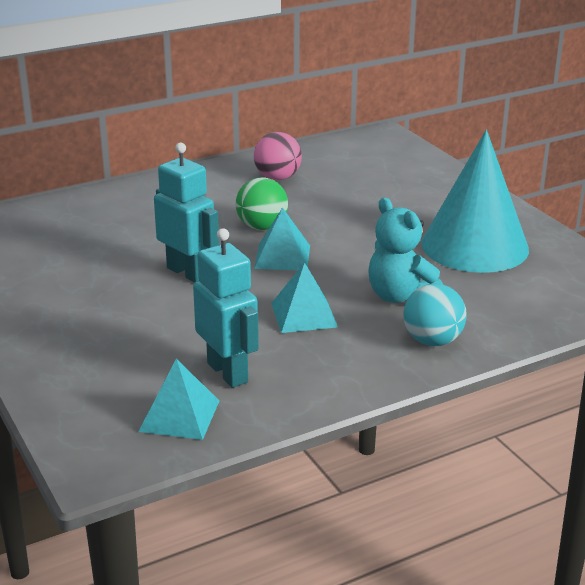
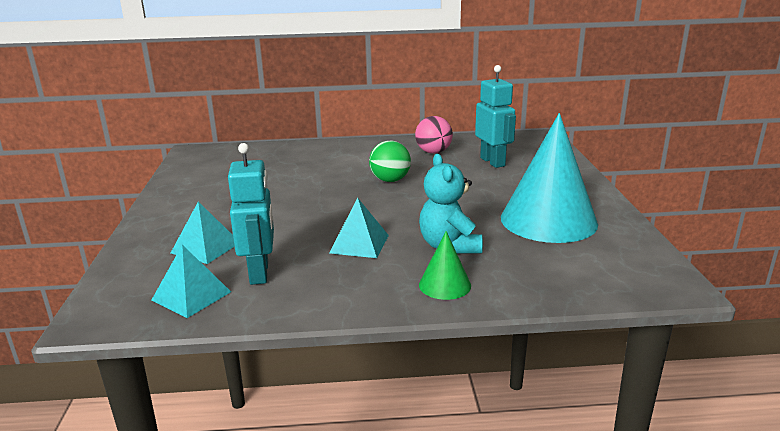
camera: 25 degrees right, 5 degrees down
(187, 272) = (307, 200): turquoise robot -> turquoise robot (493, 162)
(282, 257) = (384, 202): turquoise pyramid -> turquoise pyramid (205, 247)
(432, 341) = (445, 285): turquoise ball -> green cone

